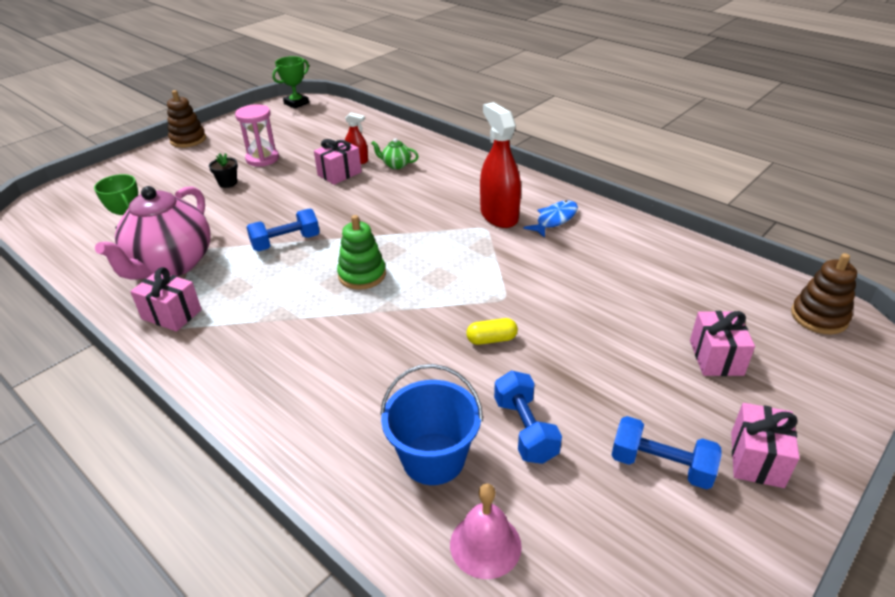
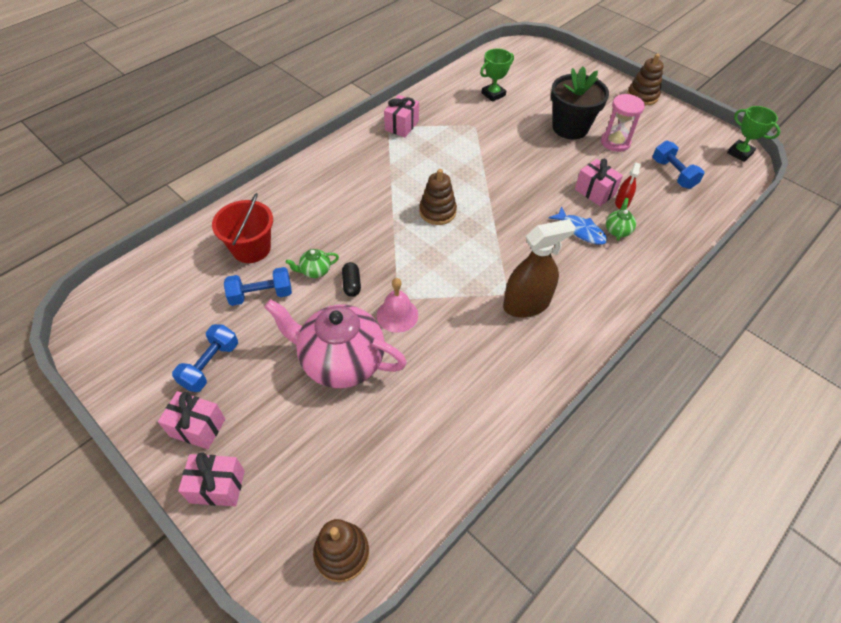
camera: 90 degrees right, 15 degrees up
(171, 265) = (455, 117): pink teapot -> pink teapot (341, 361)
(228, 183) = (570, 128): black flower pot -> black flower pot, size x2.37
(286, 242) = (482, 168): blue dumbbell -> blue dumbbell (673, 174)
(362, 275) = (437, 212): green stacking toy -> brown stacking toy
(433, 458) = (251, 248): blue bucket -> red bucket
(473, 377) = (315, 271): none -> green teapot
(485, 545) = (186, 268): pink bell -> pink bell (397, 315)
(491, 339) = (352, 284): yellow capsule -> black capsule
(499, 216) = (526, 304): red spray bottle -> brown spray bottle
(554, 219) = (521, 349): blue fish -> blue fish (580, 230)
(716, 357) = (304, 435): pink gift -> pink gift (217, 486)

